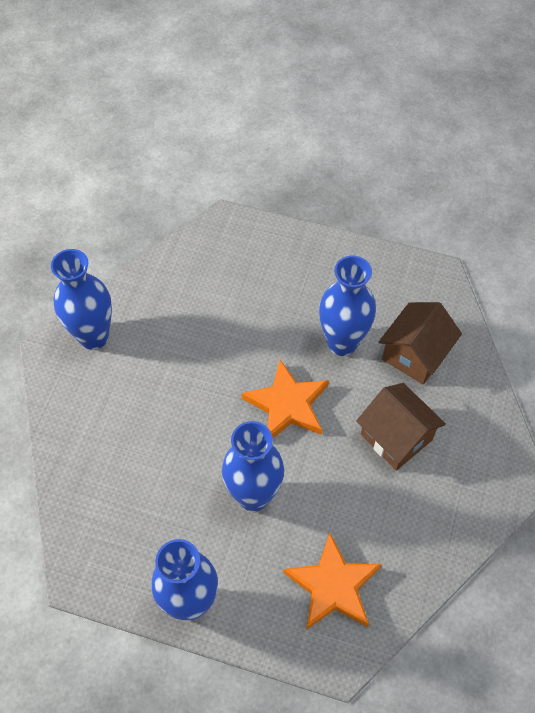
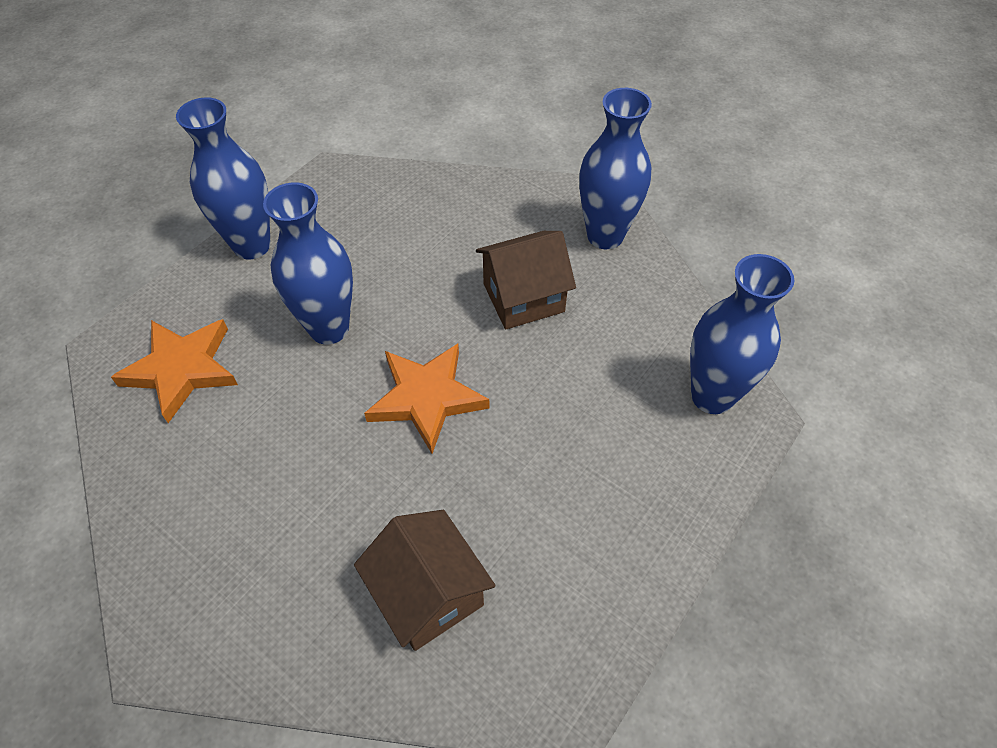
camera: 110 degrees right, 5 degrees down
(342, 343) = (490, 497): blue vase -> blue vase (712, 396)
(396, 437) = (315, 510): brown house -> brown house (523, 298)

